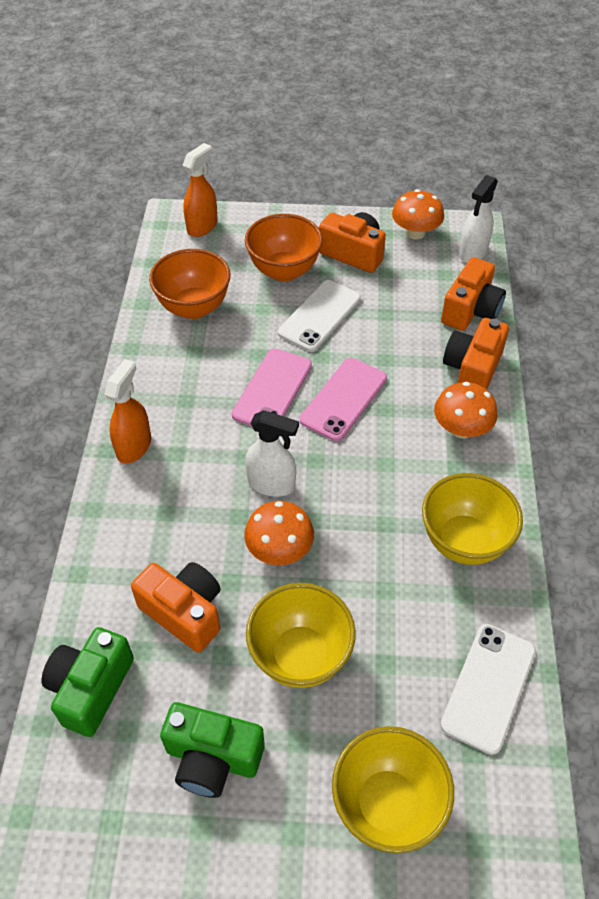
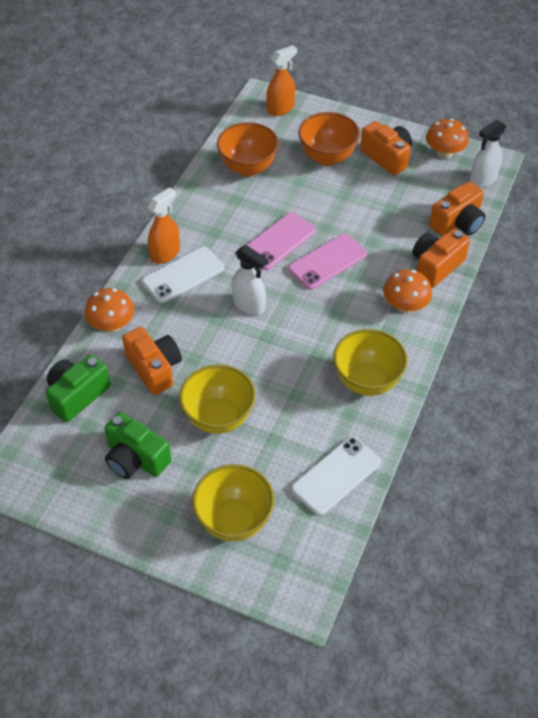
camera: 20 degrees right, 0 degrees up
(279, 550) = (235, 349): orange mushroom -> orange mushroom (112, 325)
(320, 316) = (338, 197): white phone -> white phone (183, 275)

